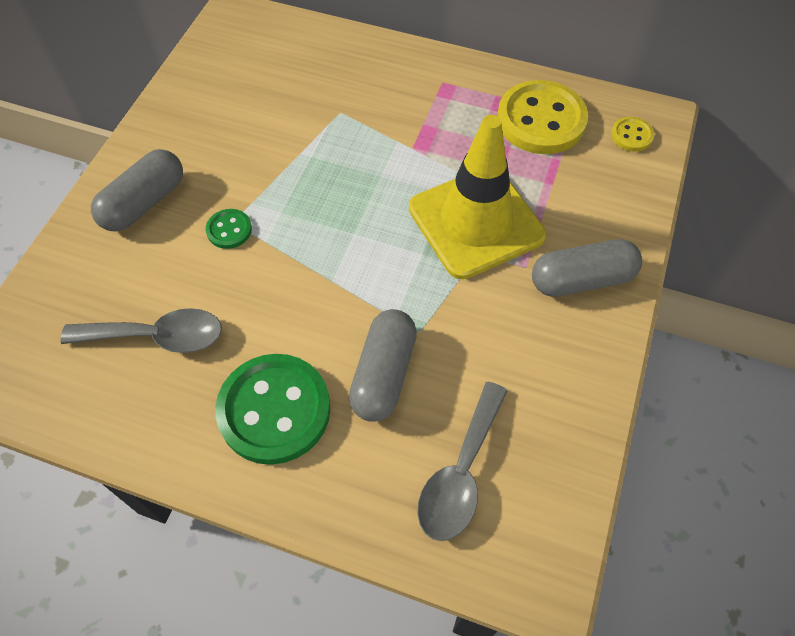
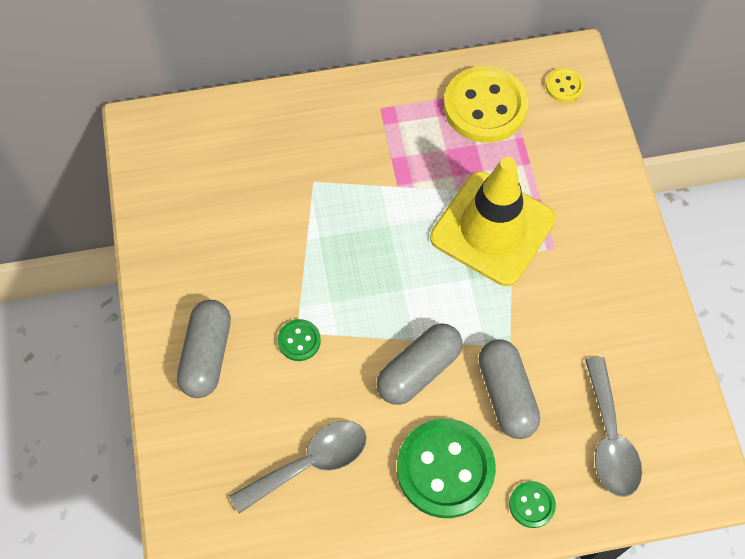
camera: 30 degrees left, 5 degrees up
(334, 493) = (531, 505): none -> green button
(581, 280) = (601, 237): grey capsule -> grey capsule (419, 370)

